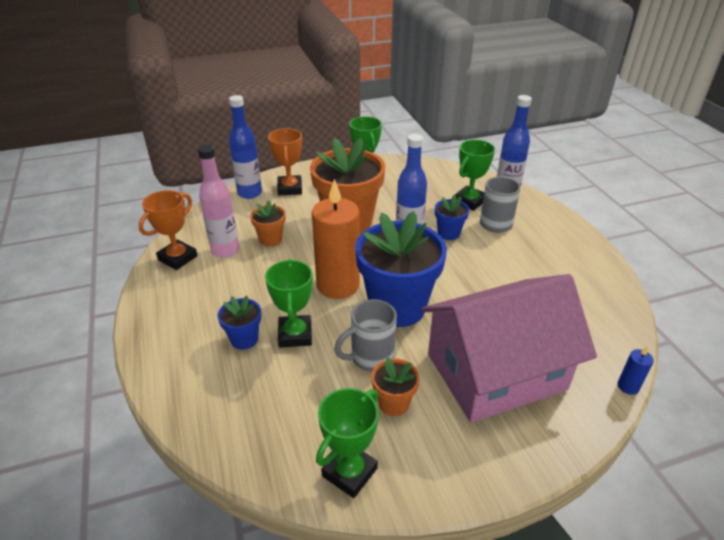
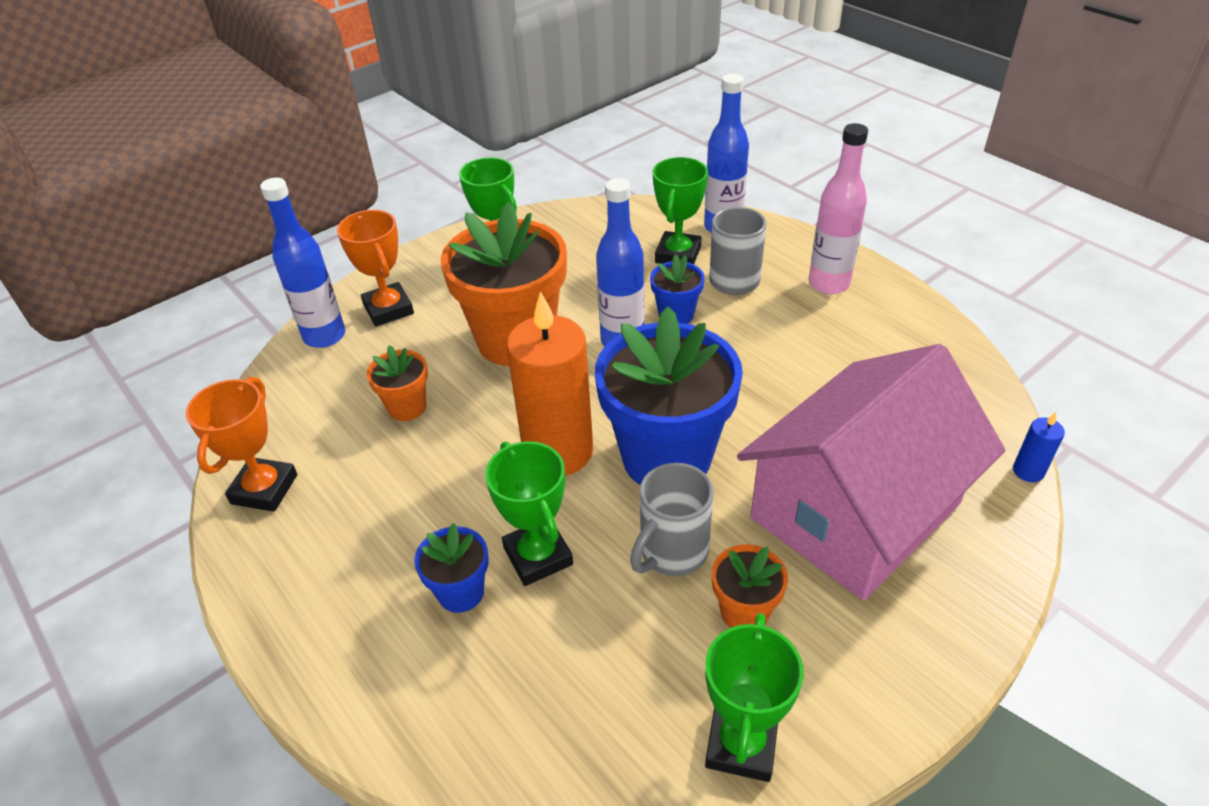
camera: 20 degrees left, 5 degrees up
(225, 251) = (341, 450): pink bottle -> pink bottle (829, 284)

